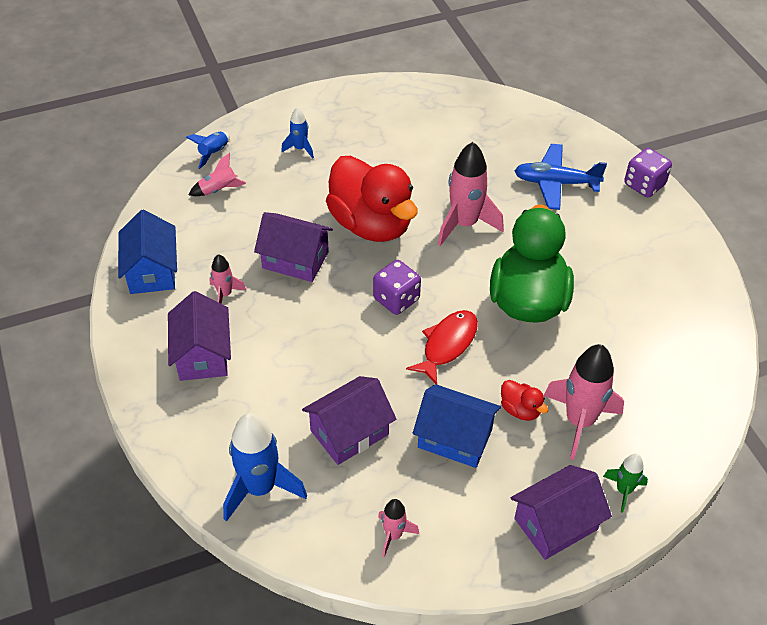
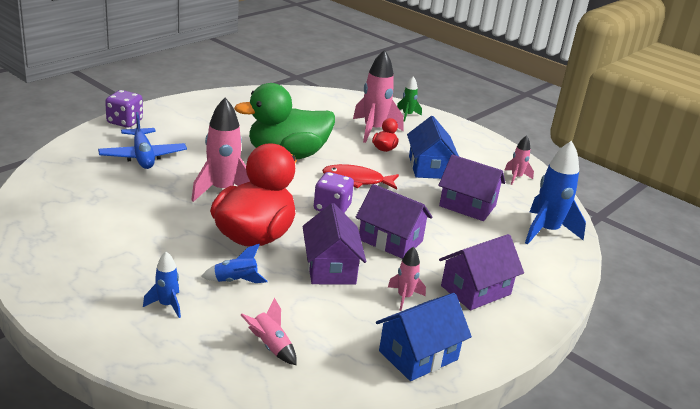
camera: 120 degrees left, 20 degrees down
(213, 153) = (210, 371): blue rocket -> blue rocket (235, 281)
(556, 524) = (450, 131): purple house -> purple house (390, 240)

